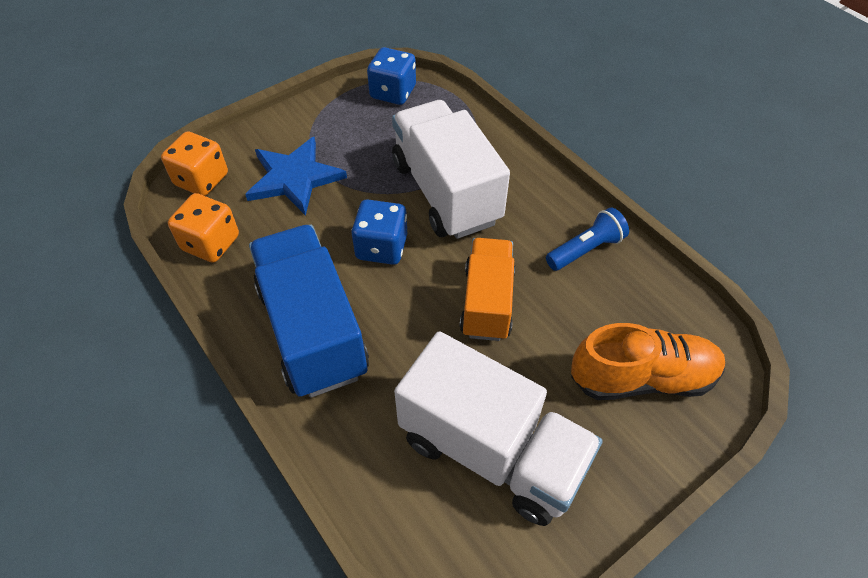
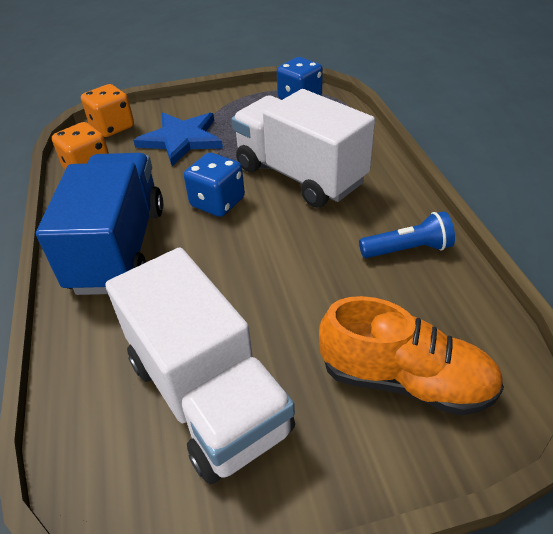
camera: 25 degrees right, 10 degrees down
(446, 192) = (300, 175): white truck -> white truck turned 45 degrees counterclockwise
(487, 302) = (283, 268): orange truck -> none

